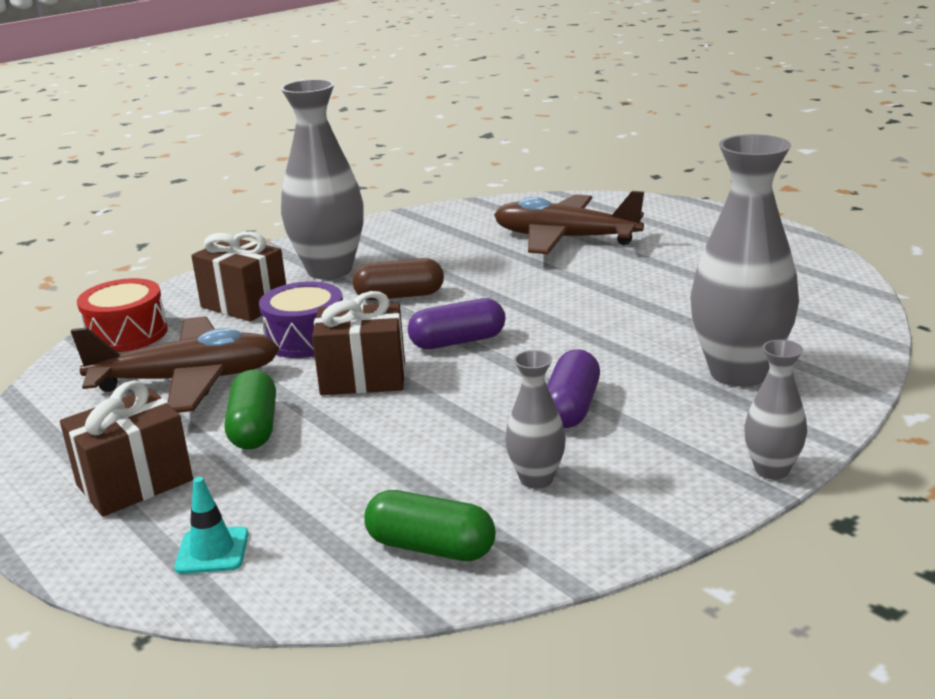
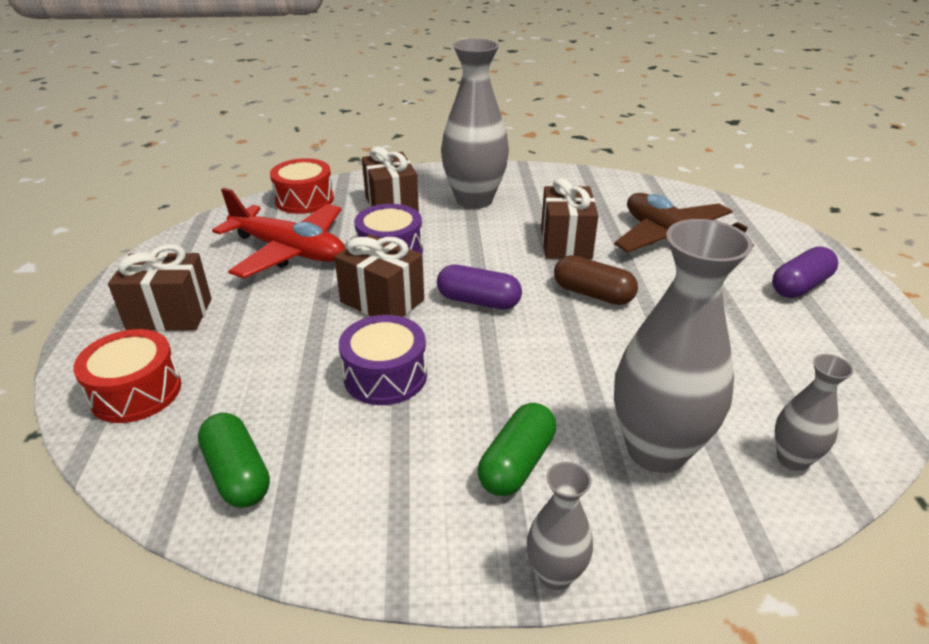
camera: 35 degrees right, 10 degrees up
(187, 380) = (289, 251): brown plane -> red plane
(212, 551) = (136, 392): turquoise traffic cone -> red drum
(254, 428) = (274, 308): green capsule -> green capsule (517, 463)
(399, 296) = (490, 242): brown capsule -> brown capsule (593, 294)
(456, 425) = (385, 376): none -> purple drum
(472, 272) = (566, 243): none -> brown gift
(536, 479) = (373, 459): grey vase -> grey vase (792, 459)
(571, 407) = (480, 406): purple capsule -> purple capsule (800, 286)

